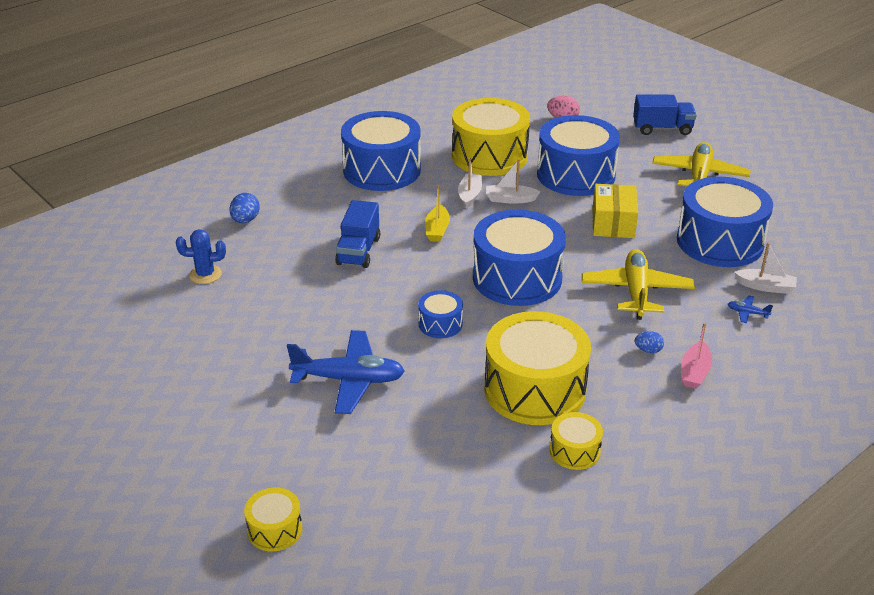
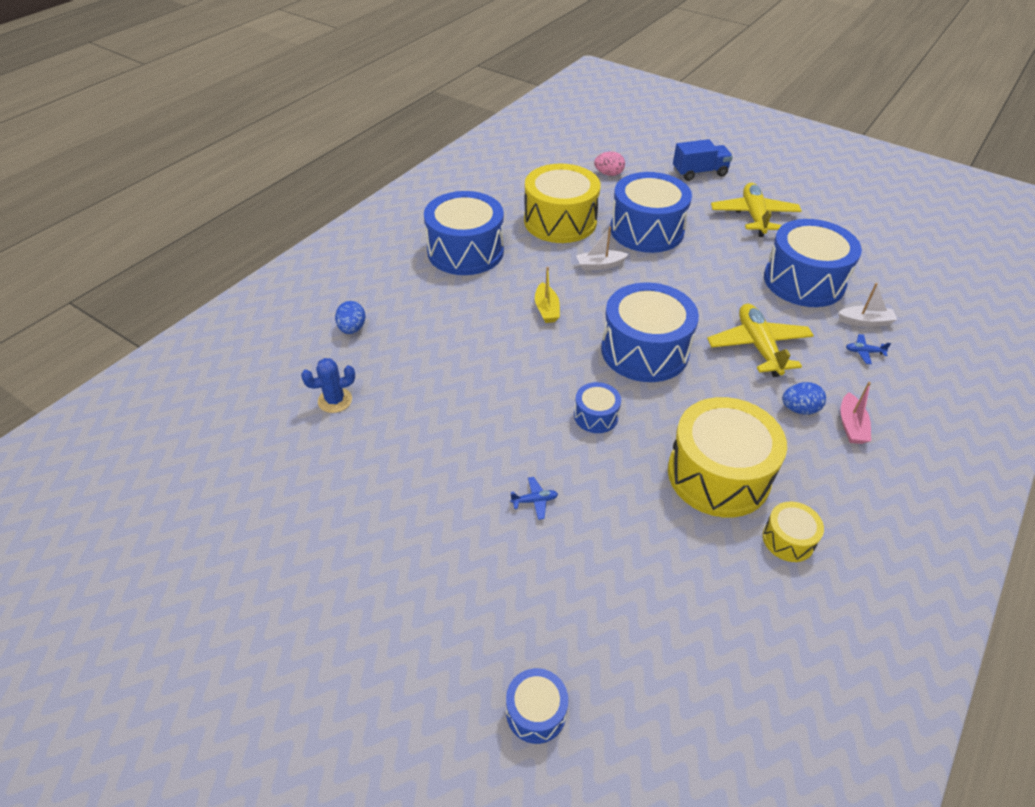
camera: 15 degrees left, 10 degrees up
(275, 529) = (536, 712): yellow drum -> blue drum
(349, 380) = (534, 501): blue plane -> blue plane, size x0.40
(358, 251) = (481, 346): blue truck -> none
(470, 195) = (560, 266): white boat -> none
(613, 223) = (703, 276): yellow box -> none
(648, 350) = (799, 409): blue egg -> blue egg, size x1.53

